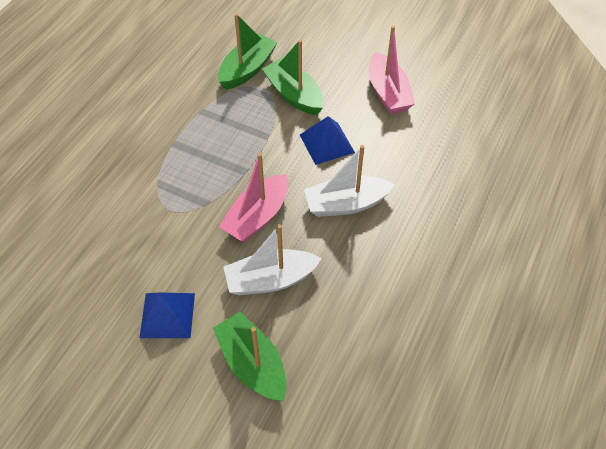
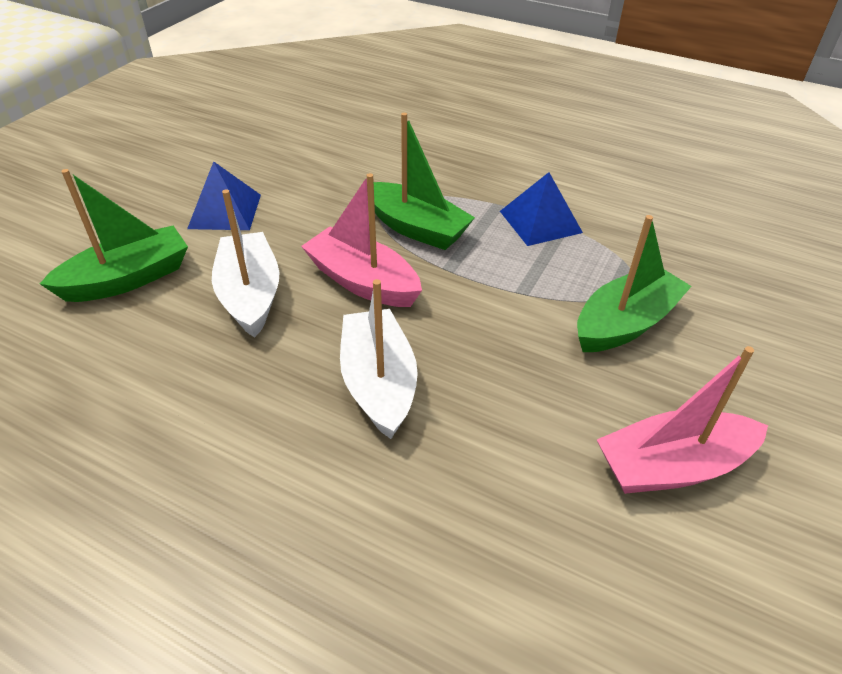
camera: 90 degrees right, 10 degrees down
(247, 69) = (669, 269): green boat -> green boat (416, 228)
(327, 143) = (516, 363): blue pyramid -> blue pyramid (540, 222)

